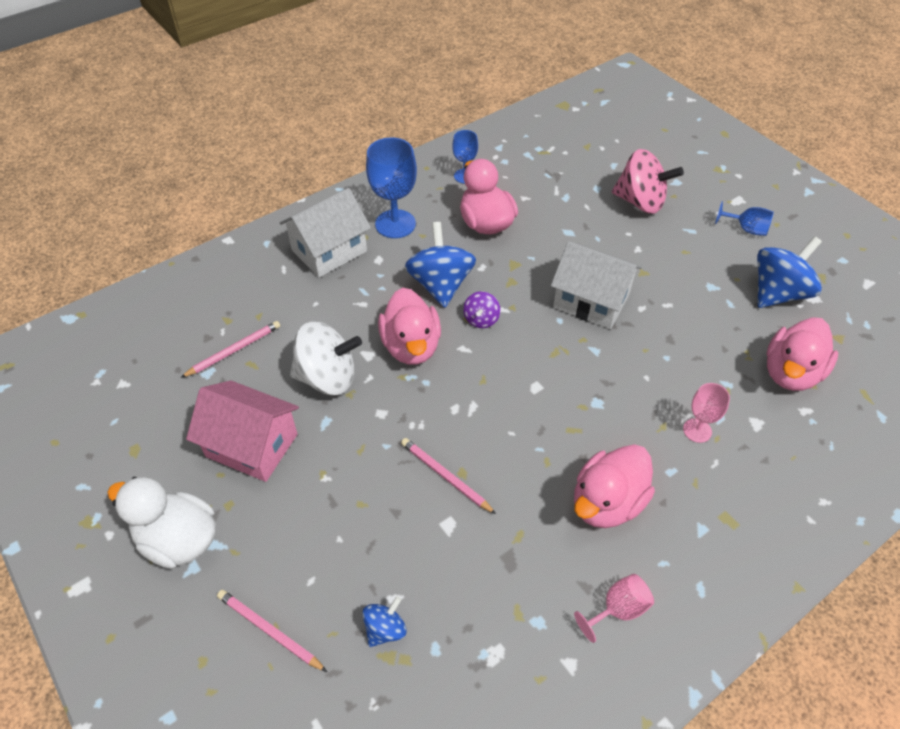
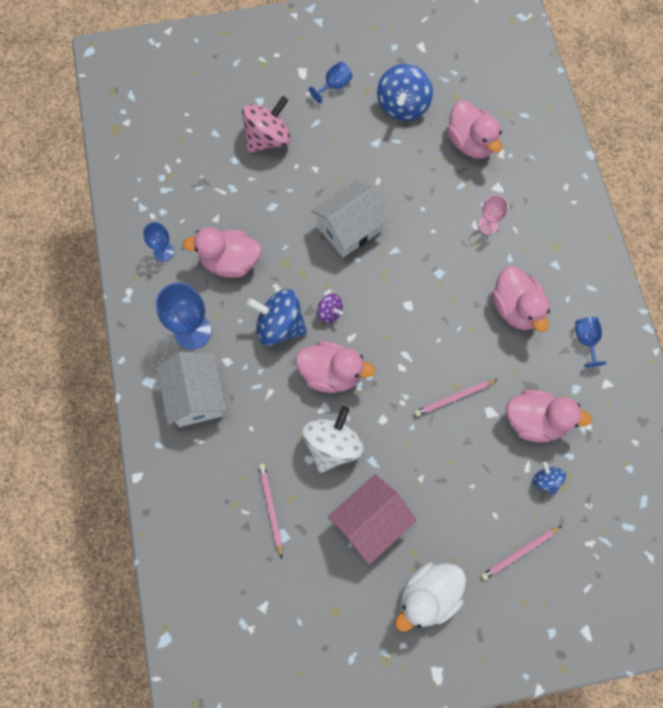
camera: 65 degrees left, 20 degrees up
(463, 584) = (535, 421): none -> pink duck
(618, 609) = (586, 340): pink goblet -> blue goblet
(778, 293) = (403, 106): blue spinning top -> blue spinning top turned 150 degrees counterclockwise

